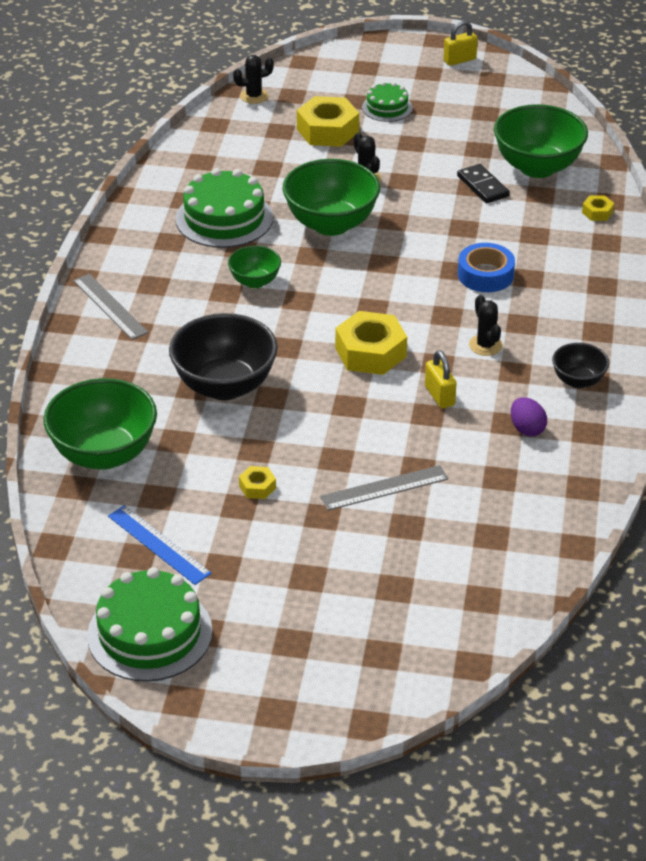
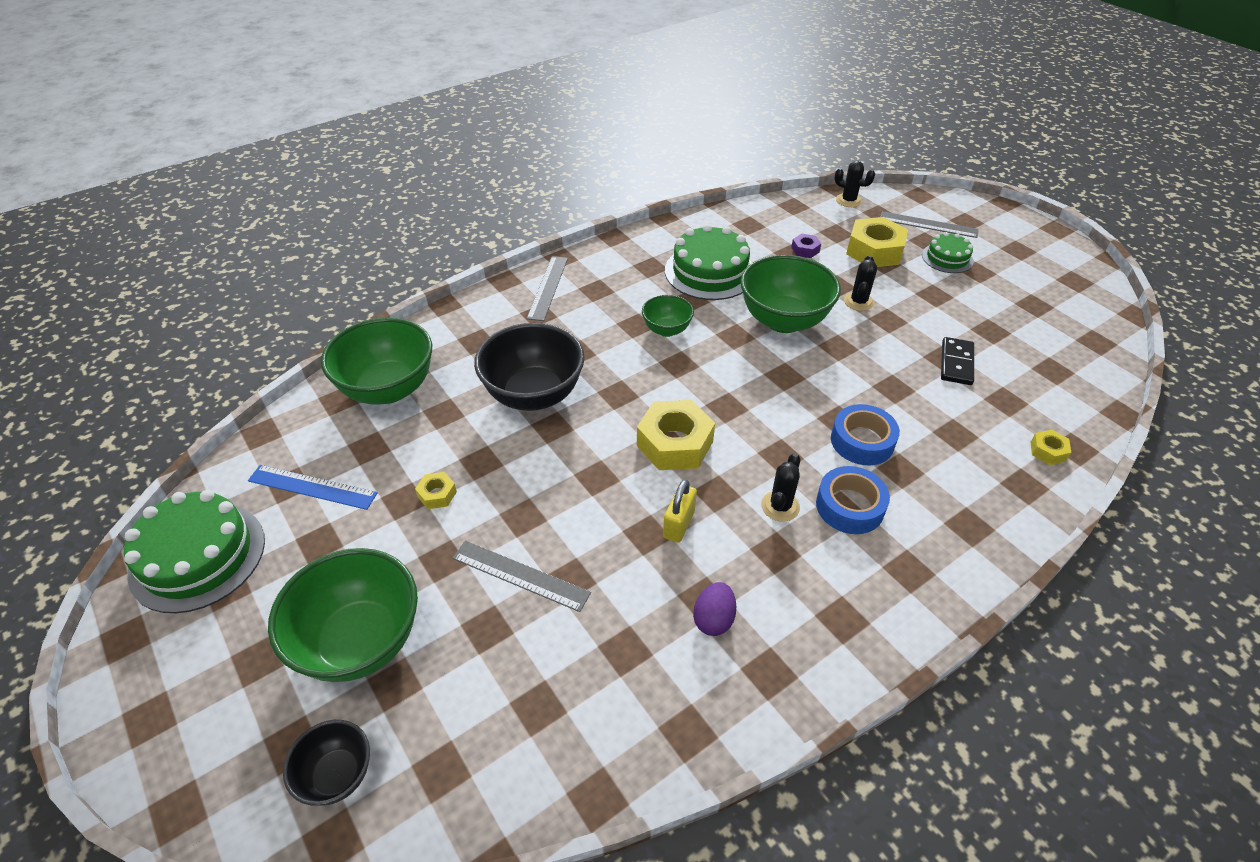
camera: 45 degrees right, 5 degrees up
(159, 544) = (312, 487): blue ruler -> blue ruler turned 75 degrees counterclockwise
(274, 158) = (805, 250): none -> purple nut
(341, 86) = (928, 225): none -> grey ruler
(459, 60) = (1060, 253): yellow padlock -> none
(525, 318) = (849, 506): none -> blue tape
(537, 167) = (1031, 375): green bowl -> green bowl (360, 641)
(578, 381) = (825, 608): black bowl -> black bowl (337, 775)

